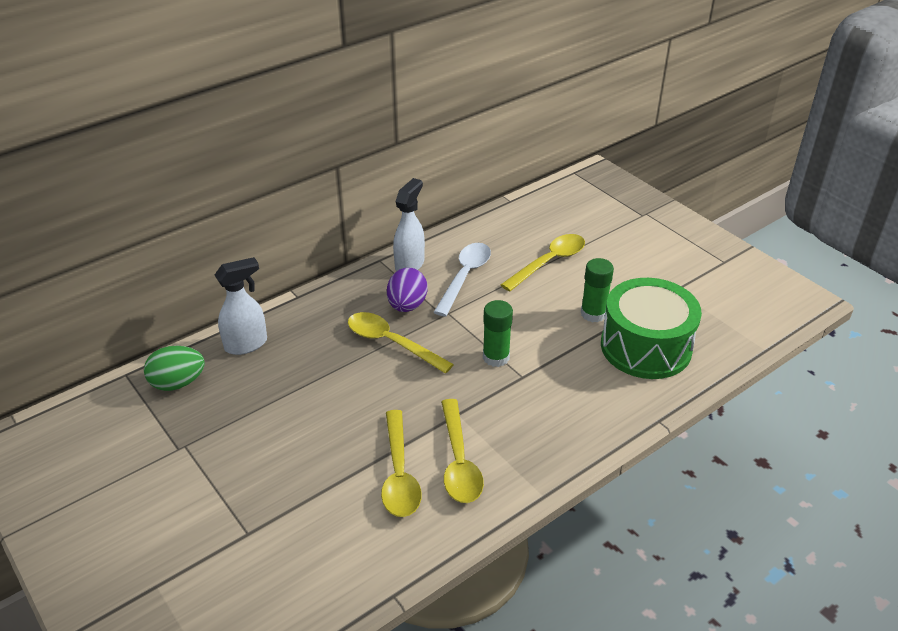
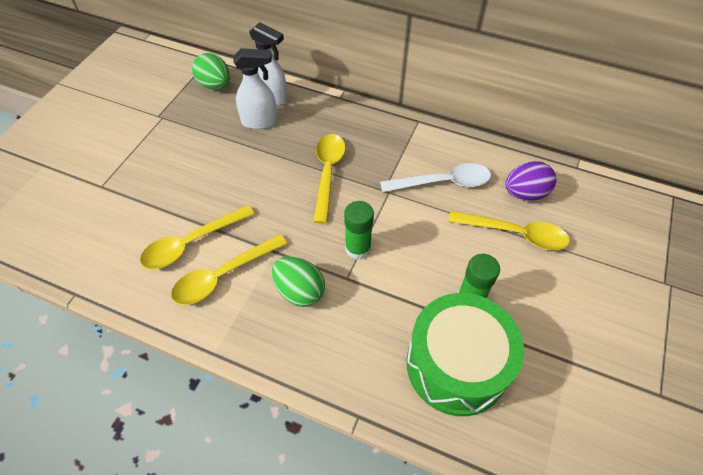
camera: 60 degrees right, 15 degrees up
(407, 305) = (377, 162): purple egg -> purple egg (525, 193)
(410, 264) = (428, 141): white spray bottle -> white spray bottle (260, 121)
(515, 413) = (299, 291): none -> green egg

